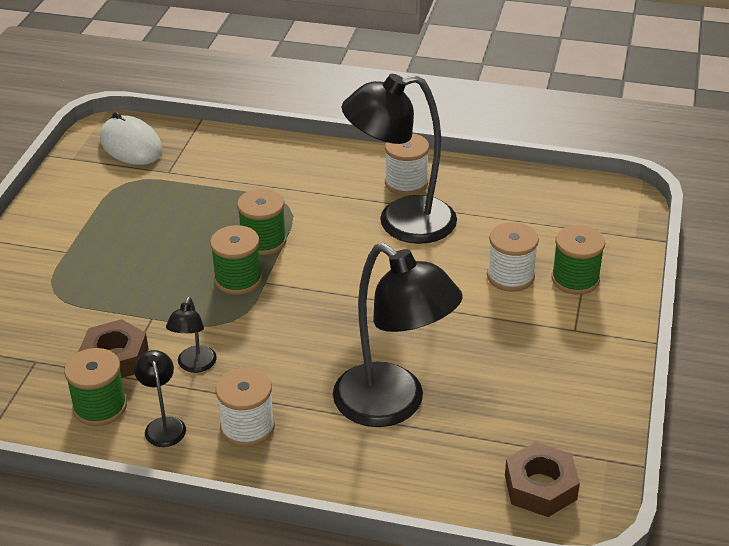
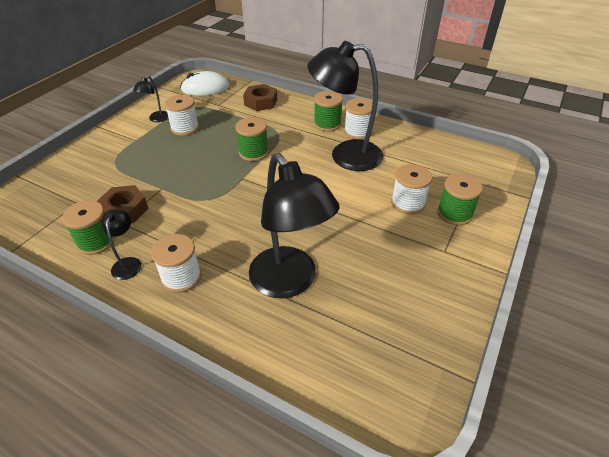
camera: 15 degrees right, 5 degrees up
(131, 145) = (205, 88): white mouse -> white mouse turned 75 degrees counterclockwise
(135, 220) = (185, 128): none -> white spool
(194, 365) = (170, 225): black lamp -> black lamp (156, 119)
(238, 279) = (226, 173): green spool -> green spool (327, 124)
(540, 487) = (380, 380): brown nut -> brown nut (261, 102)

